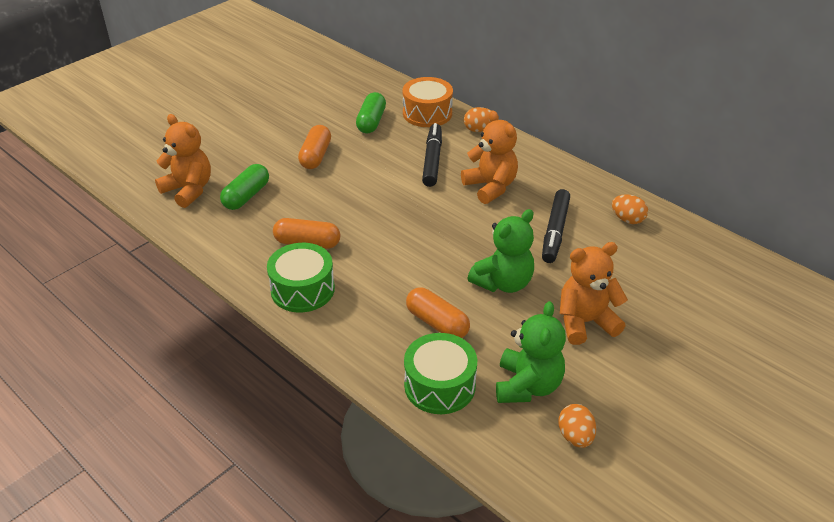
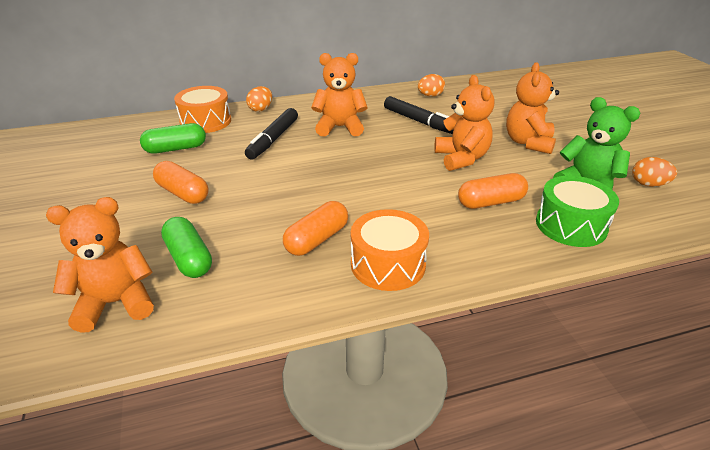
camera: 60 degrees left, 5 degrees down
(302, 289) = (388, 264): green drum -> orange drum
(371, 122) = (175, 149): green capsule -> green capsule turned 60 degrees counterclockwise
(432, 160) = (273, 139): black marker -> black marker turned 105 degrees counterclockwise
(503, 283) = (461, 158): green teddy bear -> orange teddy bear

